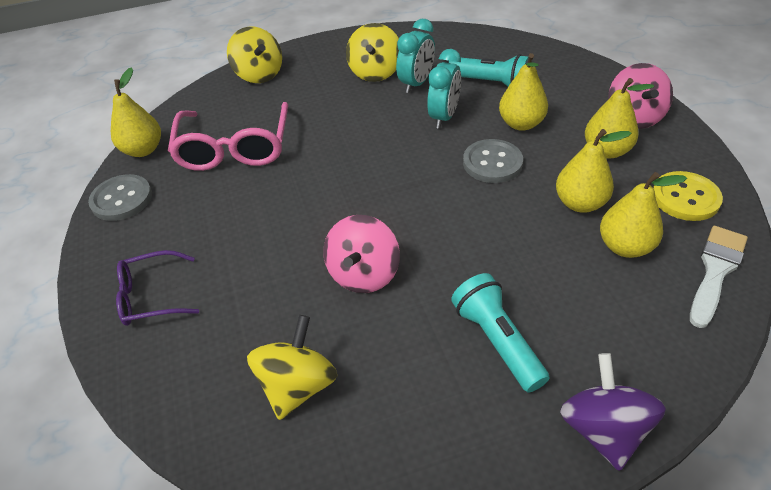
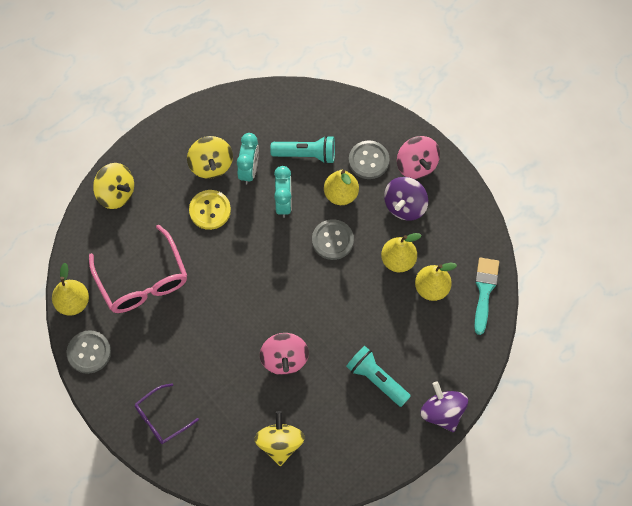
camera: 25 degrees left, 20 degrees up
(569, 102) = (368, 160): none -> grey button
(606, 151) = (405, 206): yellow pear -> purple spinning top
(685, 198) = (461, 236): yellow button -> yellow button (210, 210)
(715, 270) = (484, 291): white brush -> turquoise brush

